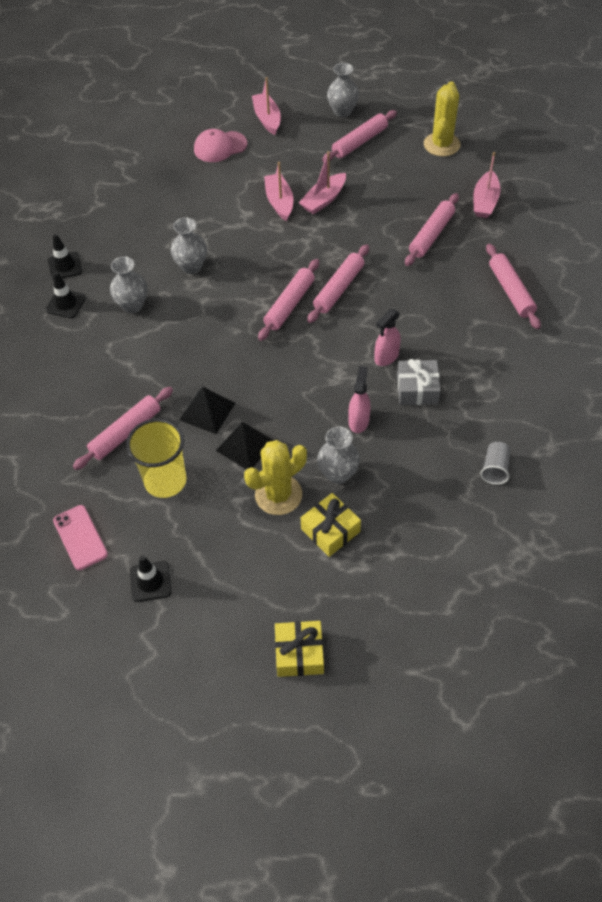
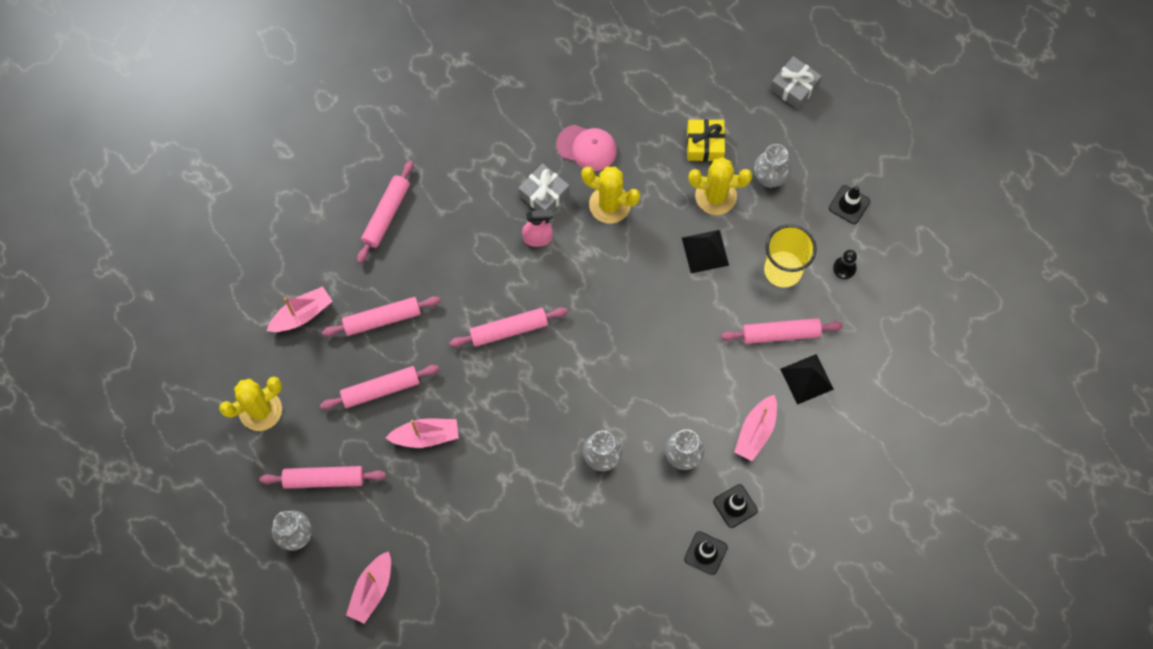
camera: 140 degrees left, 15 degrees up
(80, 537) = (873, 274): pink phone -> none
(111, 523) = (844, 268): none -> black pawn
(207, 411) = (707, 303): black pyramid -> black pyramid (806, 379)
(220, 147) = (449, 590): pink cap -> pink cap (587, 148)
(279, 202) = (464, 467): pink boat -> pink boat (756, 431)
(289, 304) = (561, 347): pink rolling pin -> pink rolling pin (380, 389)
(299, 653) = (794, 87): yellow gift -> grey gift
(338, 474) = (662, 178): grey vase -> grey vase (769, 178)
(358, 421) = (609, 204): pink spray bottle -> yellow cactus
(495, 469) = (558, 97): grey cup -> none

